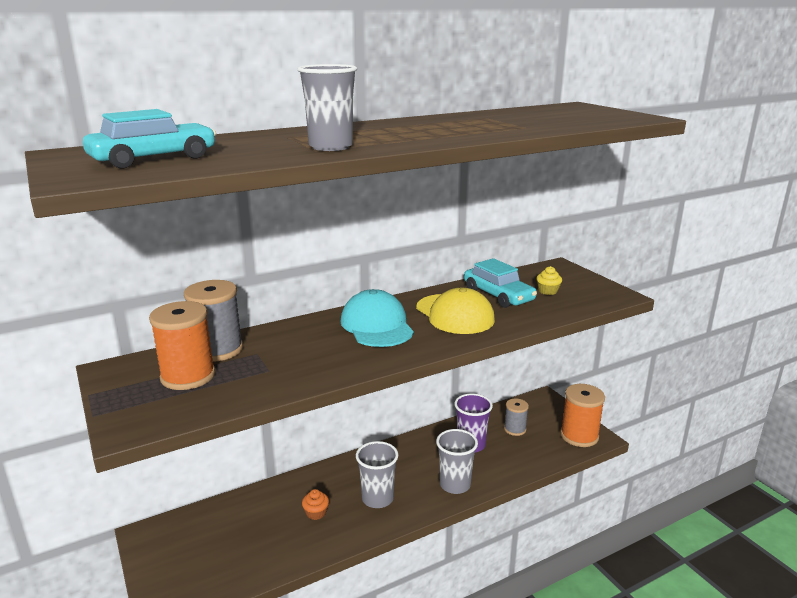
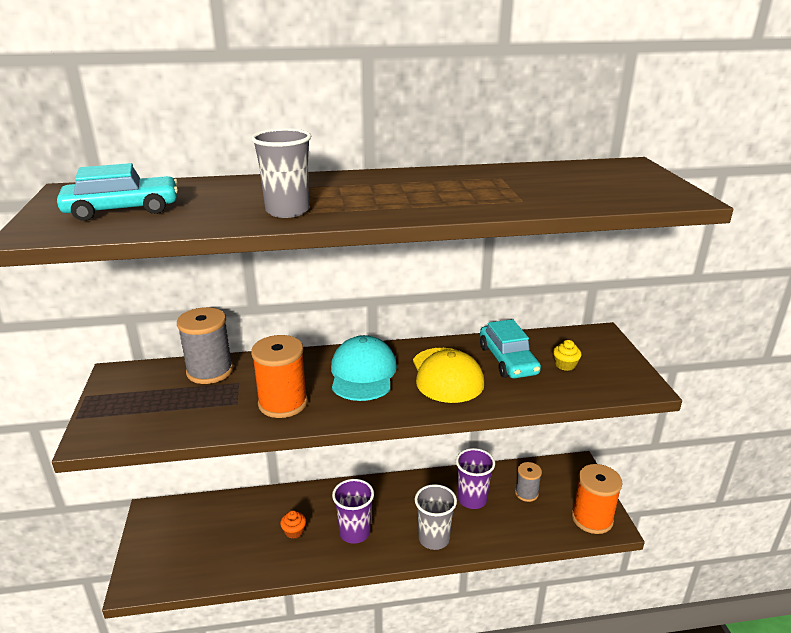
camera: 20 degrees right, 5 degrees up
(188, 376) = (169, 395): orange spool -> orange spool (283, 403)
(377, 498) = (354, 532): grey cup -> purple cup

